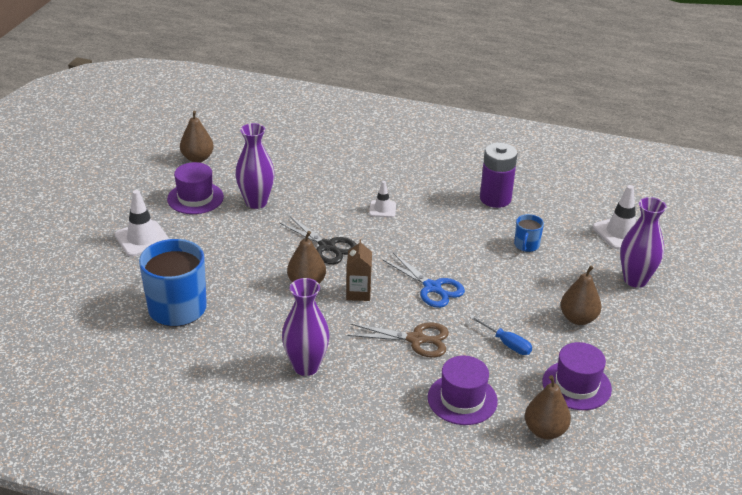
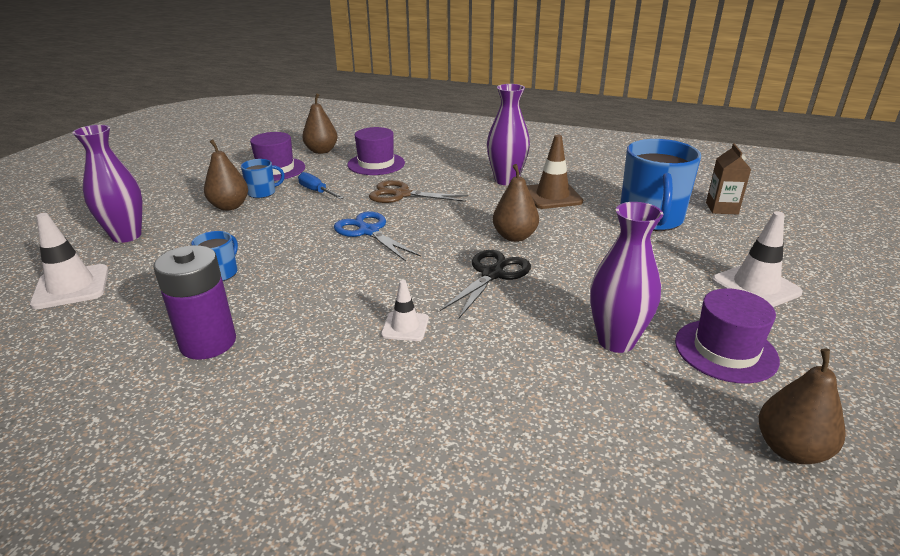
camera: 175 degrees left, 5 degrees down
(261, 339) = (552, 196): none -> brown traffic cone
(327, 246) = (492, 274): black scissors -> black scissors turned 75 degrees clockwise
(358, 293) = (454, 228): brown carton -> brown carton (721, 208)
(561, 340) = (262, 193): none -> blue mug

